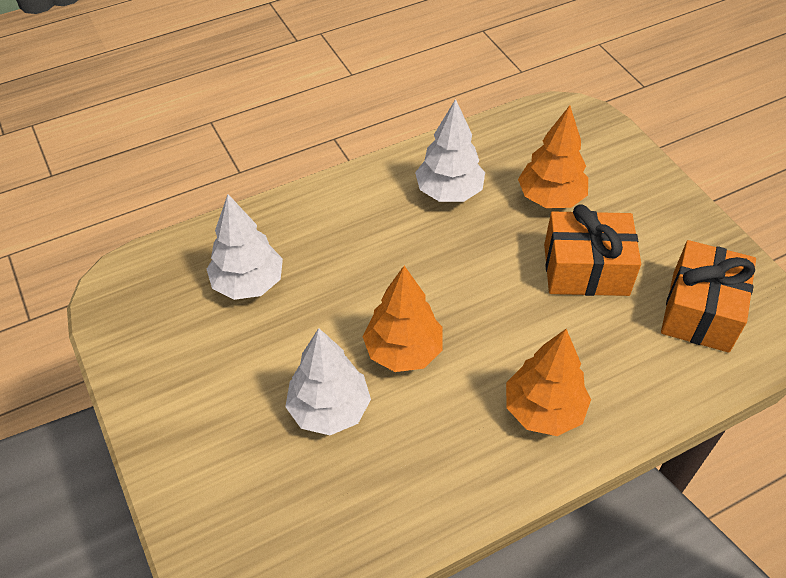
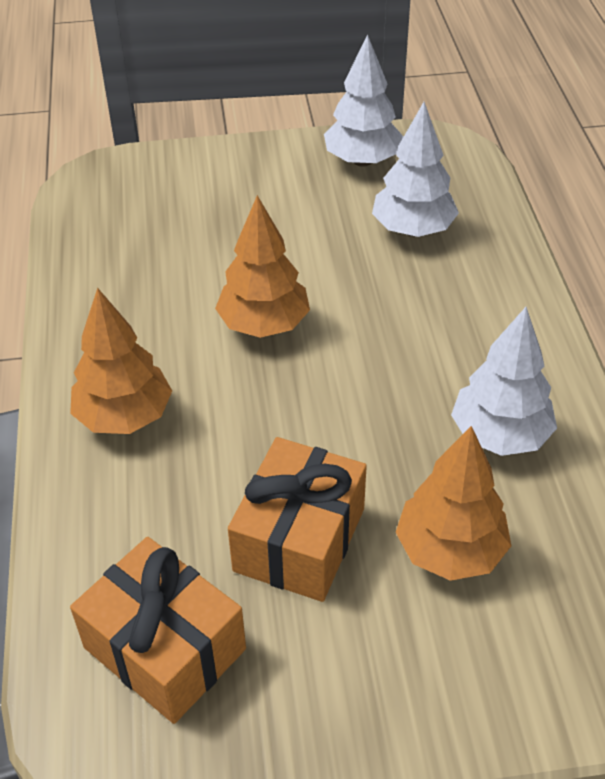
camera: 110 degrees right, 5 degrees down
(329, 409) = (225, 256): white tree -> white tree (362, 160)

